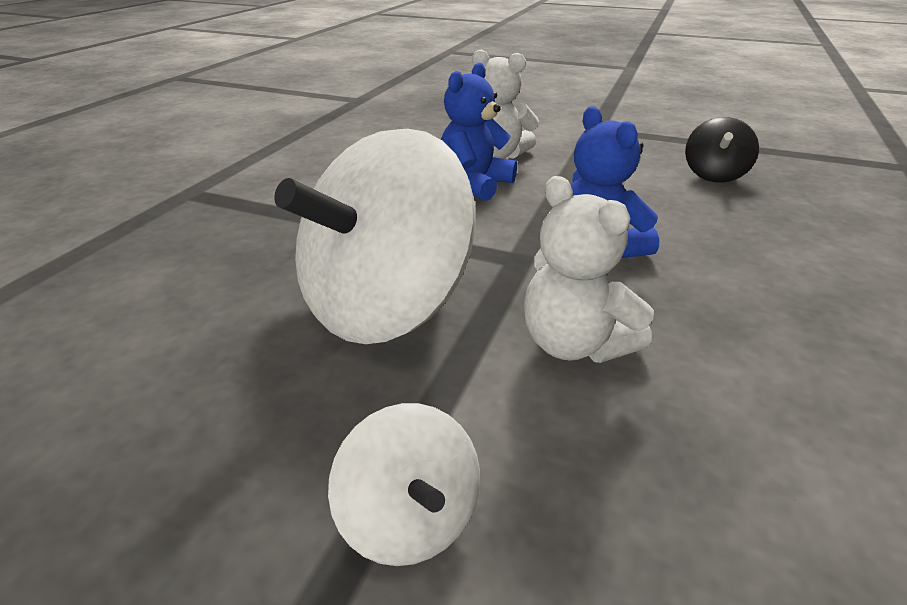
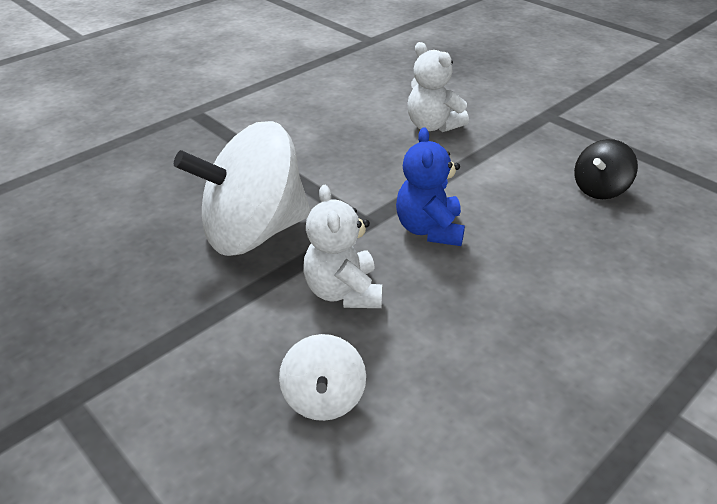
camera: 25 degrees right, 5 degrees up
(410, 519) = (179, 350): white spinning top -> white spinning top (324, 398)
(475, 184) = (390, 151): blue teddy bear -> none

